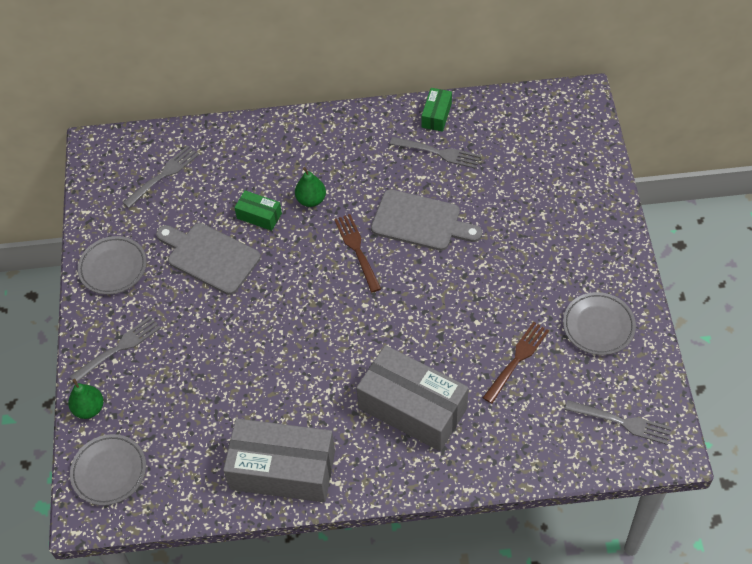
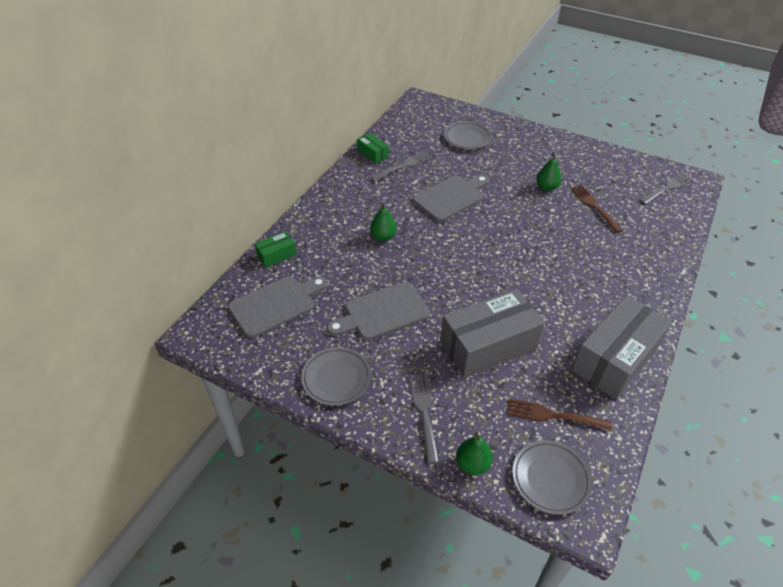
camera: 60 degrees left, 10 degrees down
(163, 176) = (275, 304): grey fork -> grey cutting board
(259, 216) = (371, 268): green box -> green box (276, 255)
(357, 250) = (448, 234): brown fork -> brown fork (554, 415)
(412, 408) = (602, 267): grey box -> grey box (488, 345)
(515, 299) = (546, 187): none -> green pear
(598, 326) = (591, 166): grey plate -> grey plate (467, 138)

